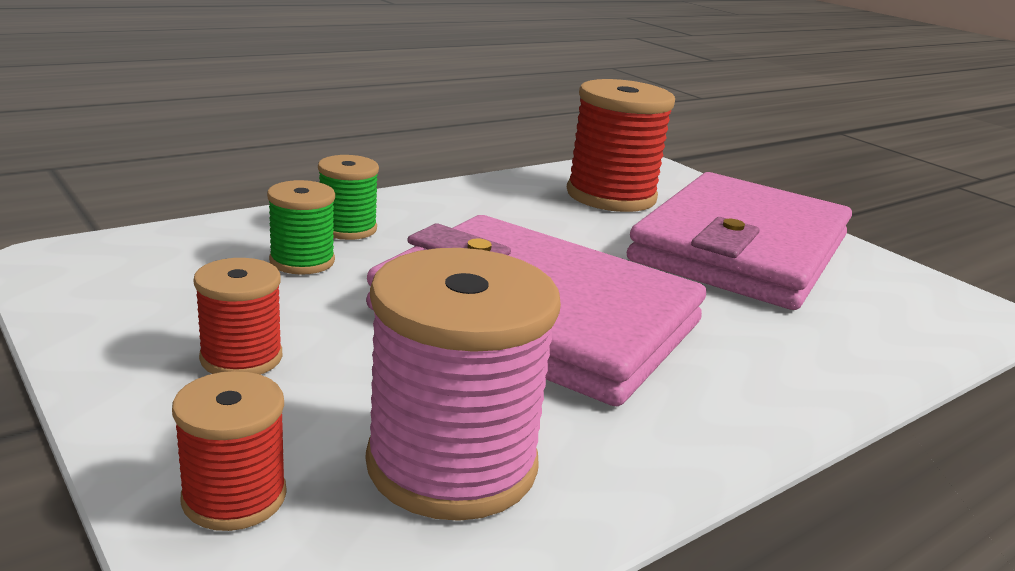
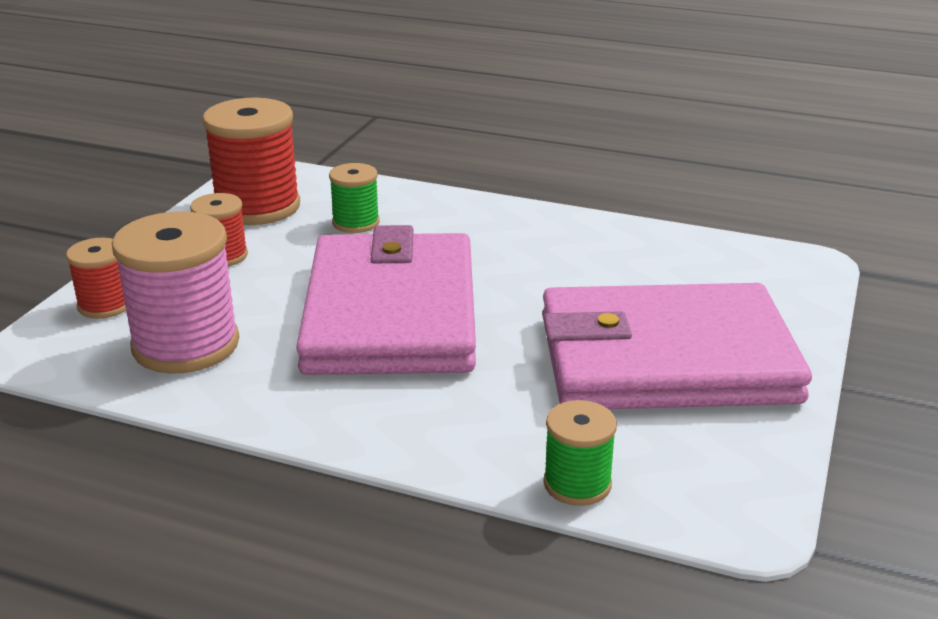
camera: 60 degrees right, 5 degrees up
(347, 229) = (425, 215): green spool -> green spool (577, 484)
(611, 196) = (679, 273): red spool -> red spool (257, 207)

